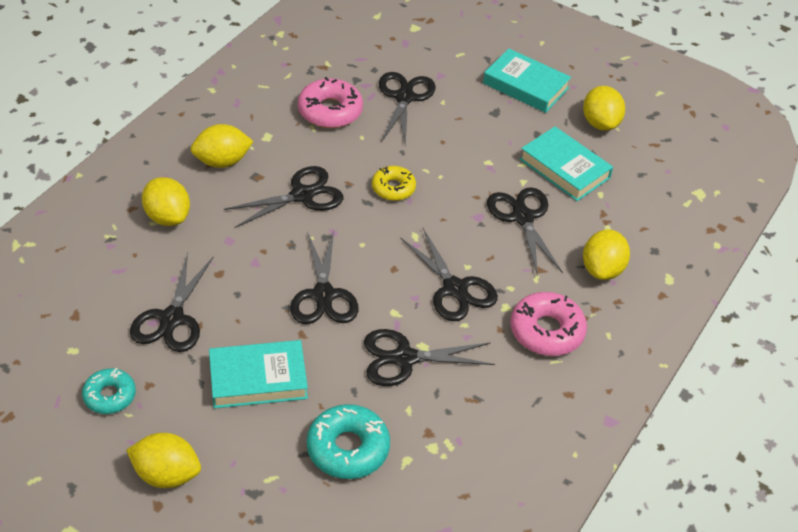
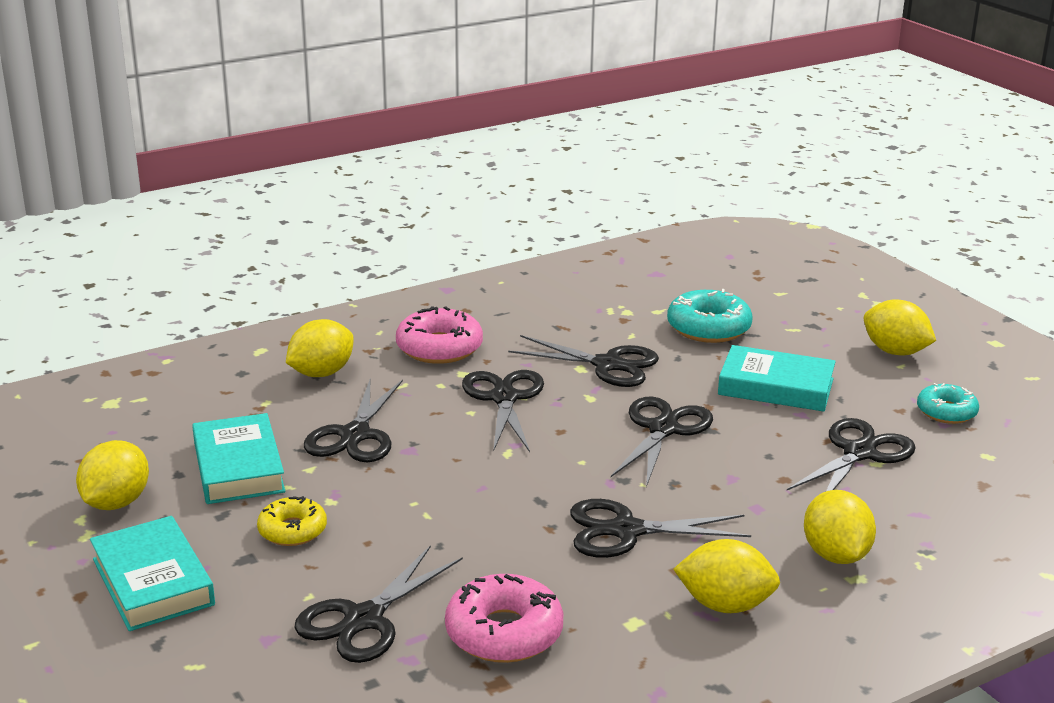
camera: 150 degrees left, 20 degrees down
(393, 188) = (491, 506): yellow donut -> yellow donut (292, 530)

